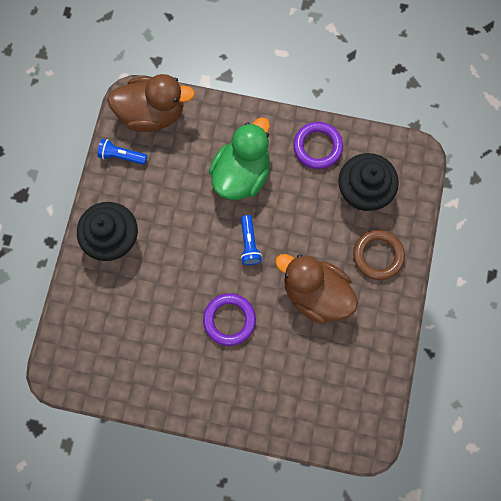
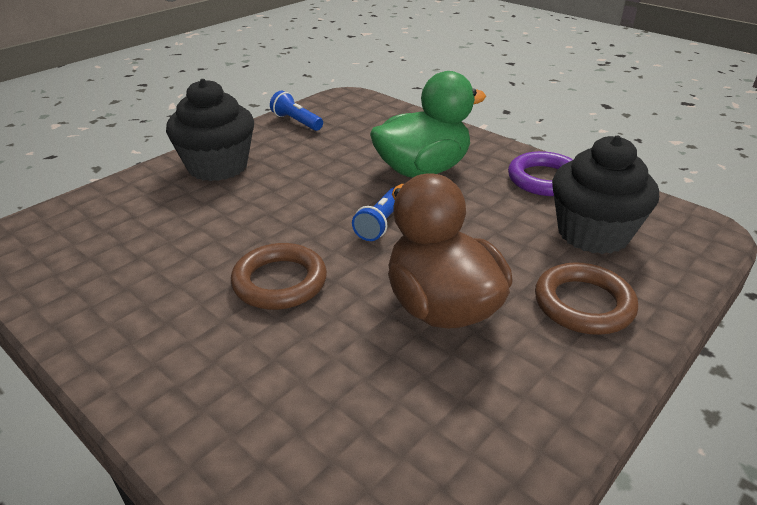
camera: 30 degrees right, 40 degrees down
(152, 113) = (359, 109): brown duck -> none
(229, 320) = (279, 282): purple ring -> brown ring

